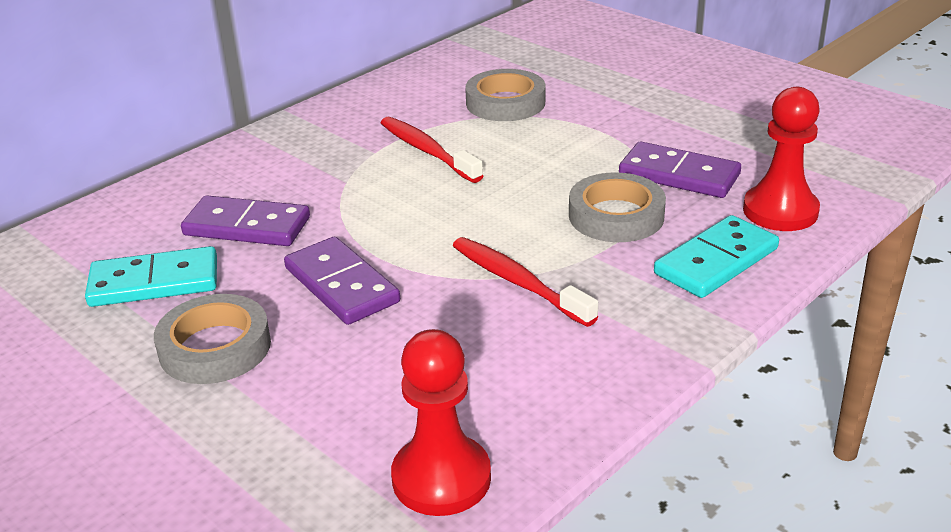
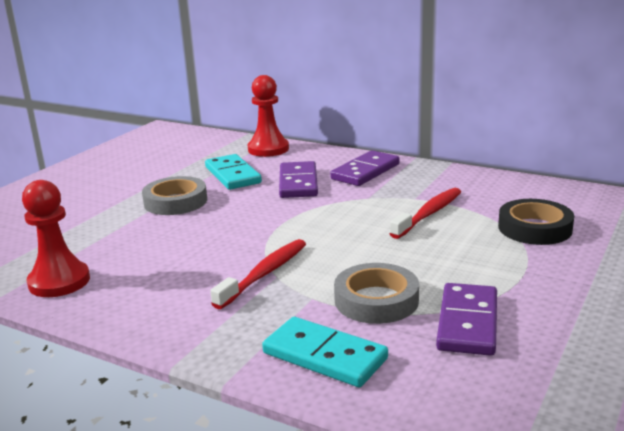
camera: 75 degrees right, 10 degrees down
(341, 285) = (243, 220): purple domino -> purple domino (365, 171)
(505, 103) = (534, 228): grey tape -> black tape
(780, 211) = (434, 387): red pawn -> red pawn (268, 149)

